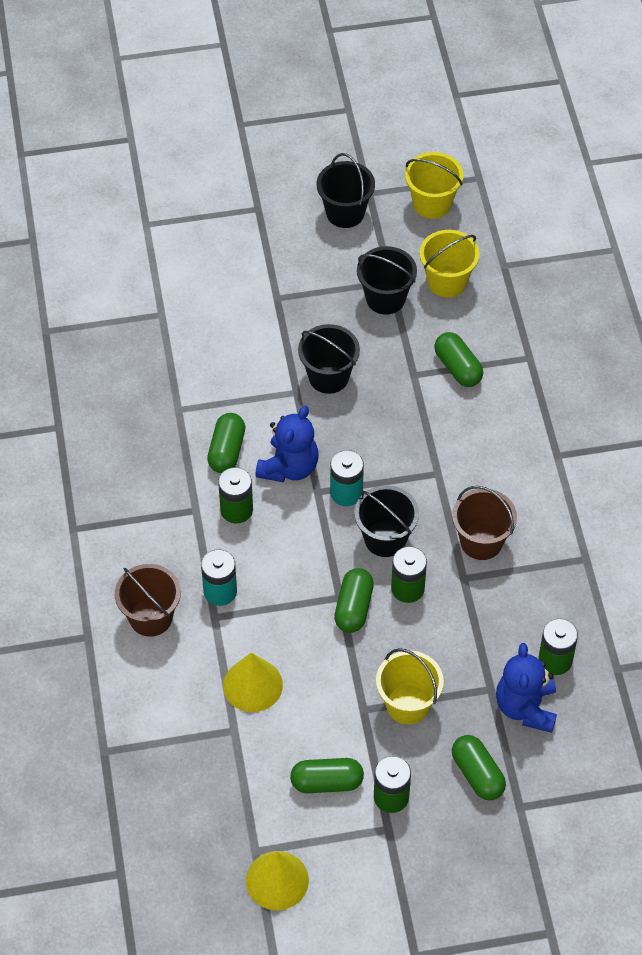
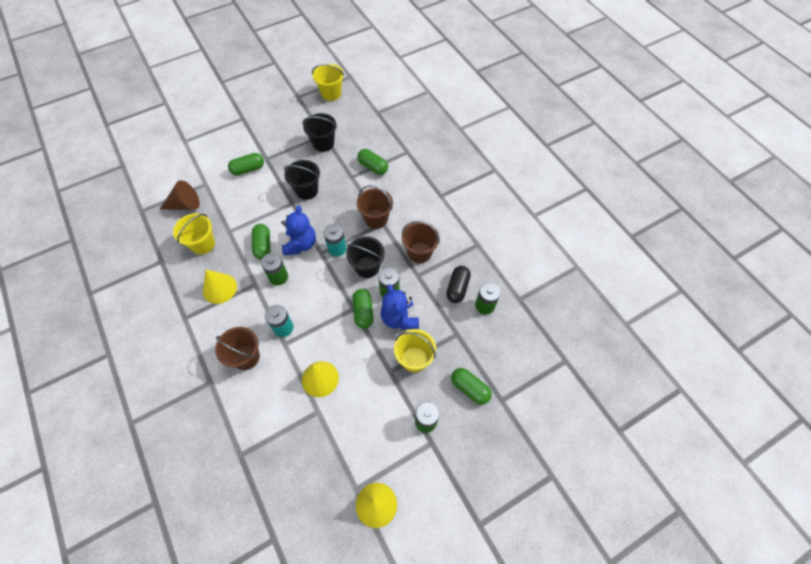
camera: 20 degrees left, 5 degrees up
(119, 342) = (185, 205): none -> brown cone
(139, 499) = (219, 288): none -> yellow cone
(327, 782) = (384, 425): green capsule -> green capsule (248, 169)
(345, 213) = (288, 109): black bucket -> none
(429, 462) = (376, 219): none -> brown bucket
(447, 281) = (352, 127): yellow bucket -> yellow bucket (203, 244)
(521, 618) = (457, 288): none -> black capsule
(526, 707) = (480, 338): blue teddy bear -> blue teddy bear (399, 318)

